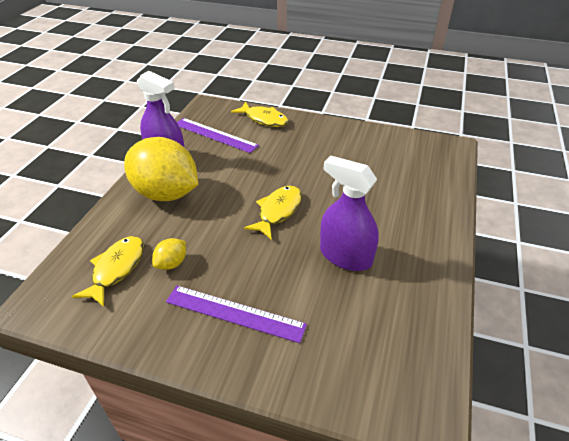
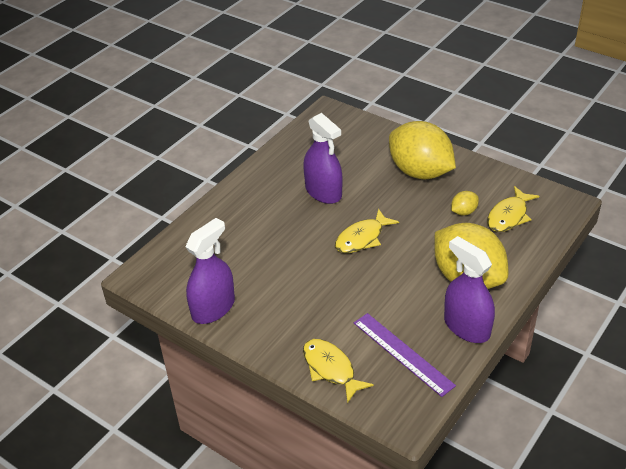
camera: 160 degrees left, 0 degrees up
(235, 313) = (420, 172): purple ruler -> yellow lemon
(372, 136) = (213, 308): none -> purple spray bottle

